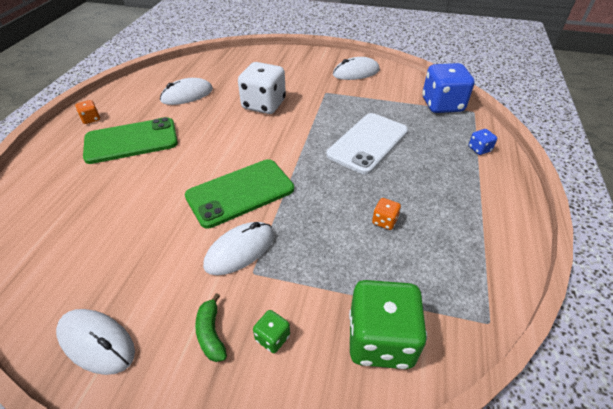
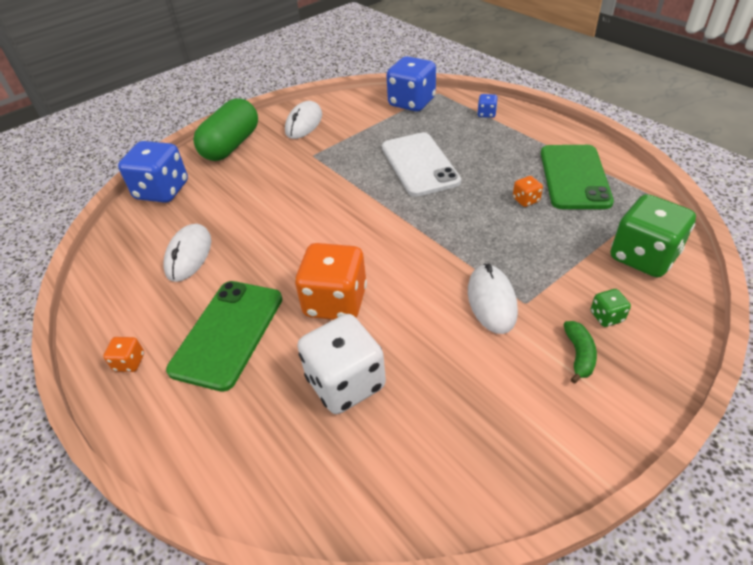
camera: 50 degrees left, 0 degrees up
(96, 342) = (538, 447): white mouse -> none
(185, 170) = (335, 302): none -> orange dice
(211, 333) = (579, 355): green banana -> green banana turned 105 degrees counterclockwise
(234, 59) = (162, 191): none -> blue dice
(240, 193) = (411, 272): green phone -> green phone (574, 177)
(264, 105) = (283, 203): white dice -> white dice (345, 383)
(301, 59) = (231, 145): none -> green capsule

